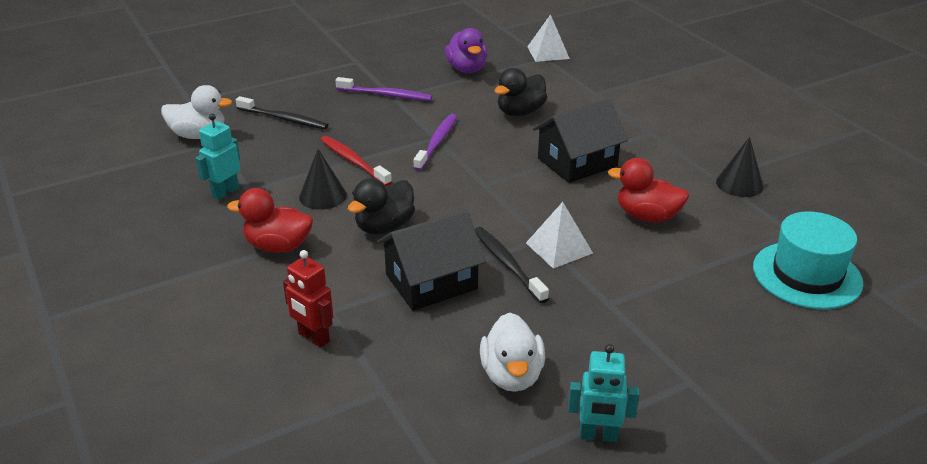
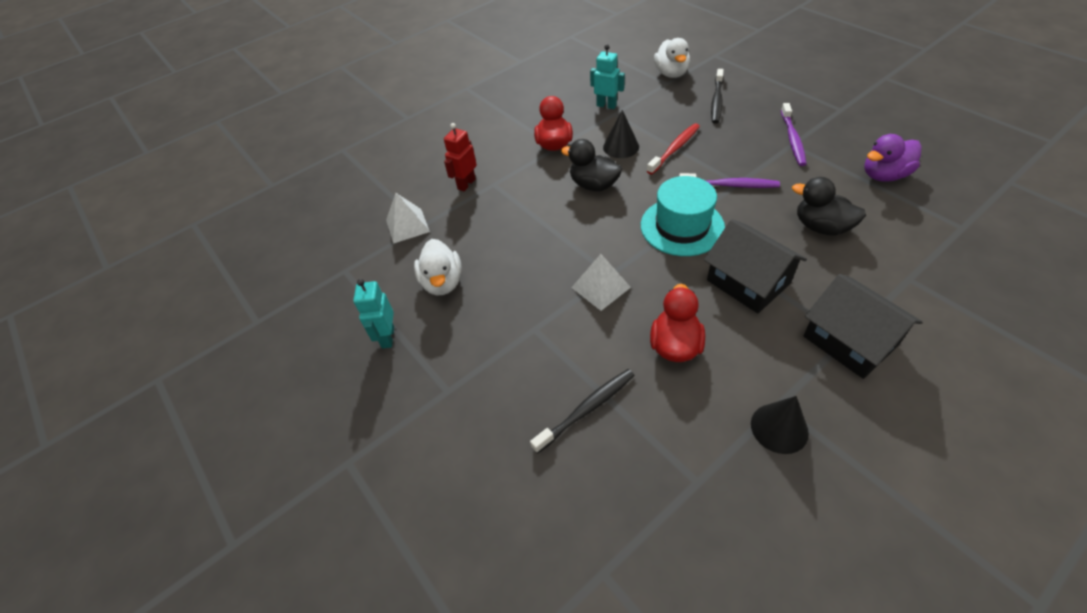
camera: 85 degrees right, 15 degrees up
(431, 282) = (535, 223): black house -> black house (850, 341)
(508, 264) = (568, 259): black toothbrush -> black toothbrush (586, 409)
(512, 375) = (442, 282): white duck -> white duck turned 90 degrees counterclockwise
(548, 52) = (980, 226): white pyramid -> white pyramid (407, 225)
(807, 275) = (619, 492): turquoise hat -> turquoise hat (682, 226)

